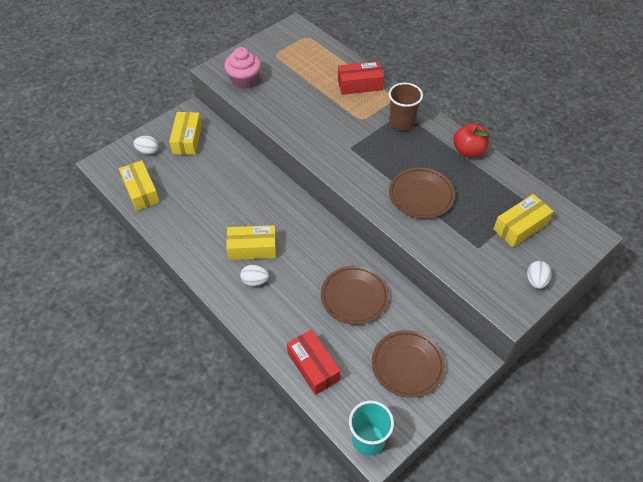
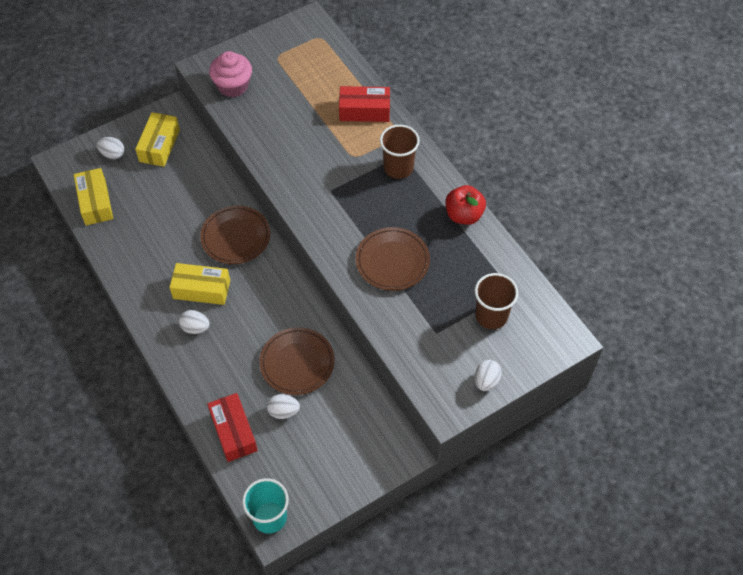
camera: 10 degrees right, 5 degrees up
(354, 340) = (283, 411): none -> white egg
(407, 365) = (332, 447): brown plate -> brown plate (235, 237)
(520, 226) = (491, 316): yellow box -> brown cup

